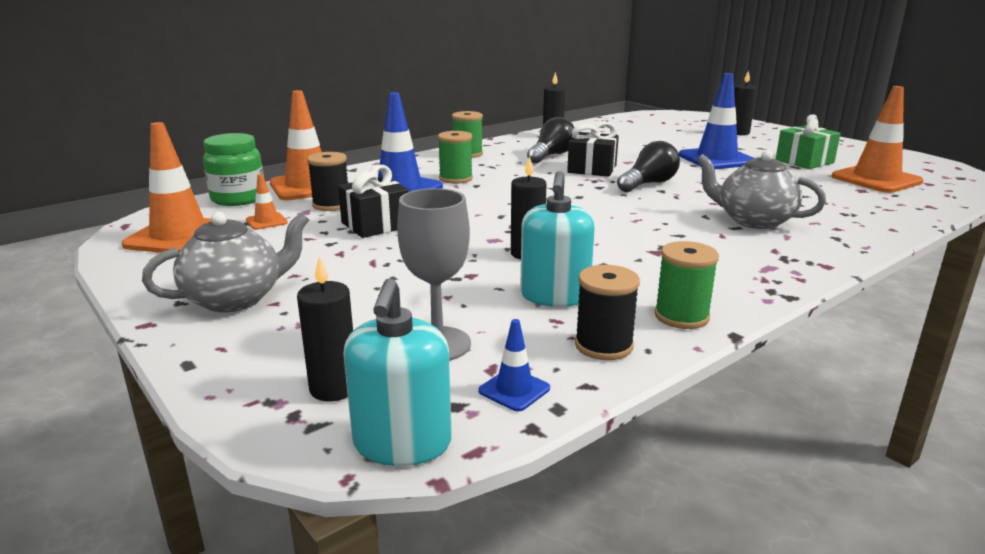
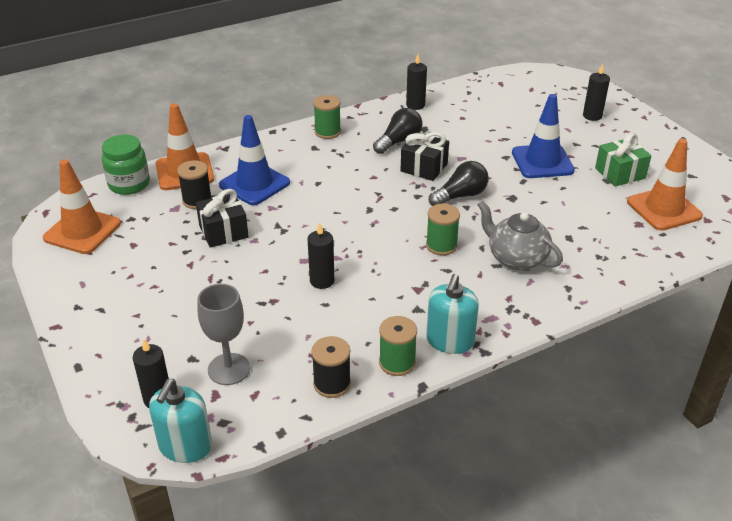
camera: 10 degrees right, 15 degrees up
(236, 299) = (113, 308): grey teapot -> none
(266, 221) = (145, 218): orange traffic cone -> none
(455, 178) = (304, 171): green spool -> green spool (441, 246)
(514, 390) = (261, 414): blue traffic cone -> none
(554, 296) = (321, 331): turquoise soap dispenser -> turquoise soap dispenser (450, 341)

